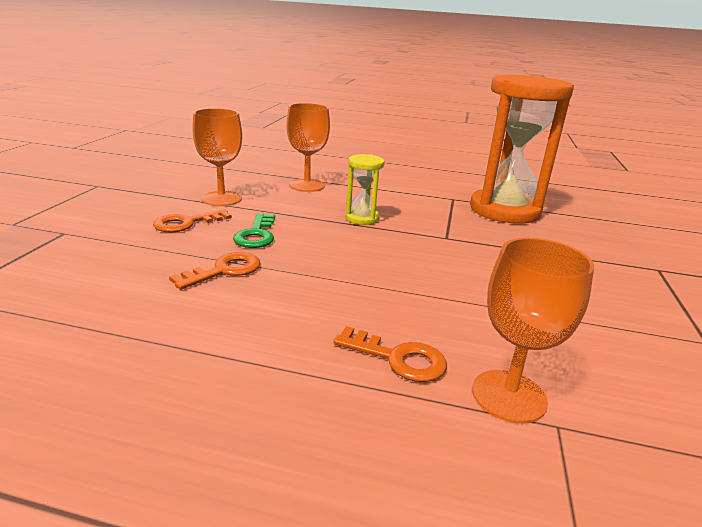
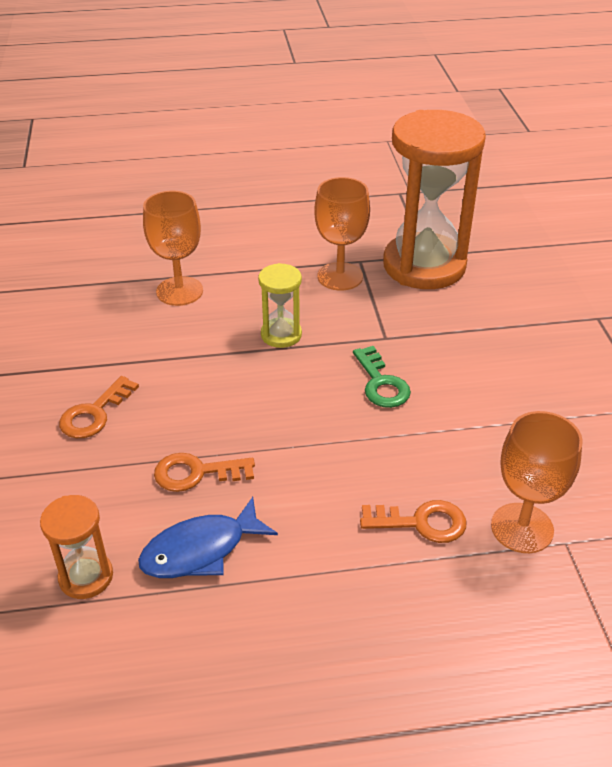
camera: 20 degrees left, 15 degrees up
(70, 305) = (86, 577): none -> orange hourglass
(177, 316) = (201, 550): none -> blue fish
(221, 199) = (98, 354): orange goblet -> orange goblet (340, 276)
(224, 270) = (196, 473): orange key -> orange key turned 120 degrees counterclockwise
(256, 235) = (187, 405): green key -> green key (381, 383)

